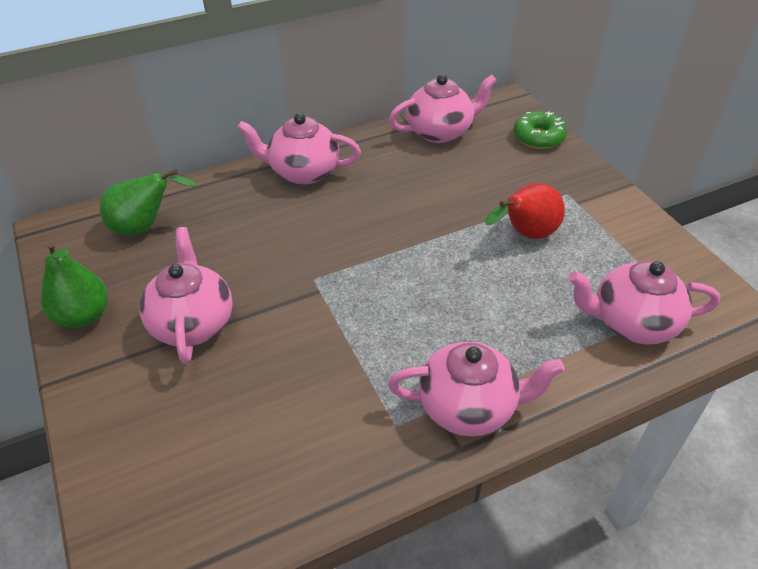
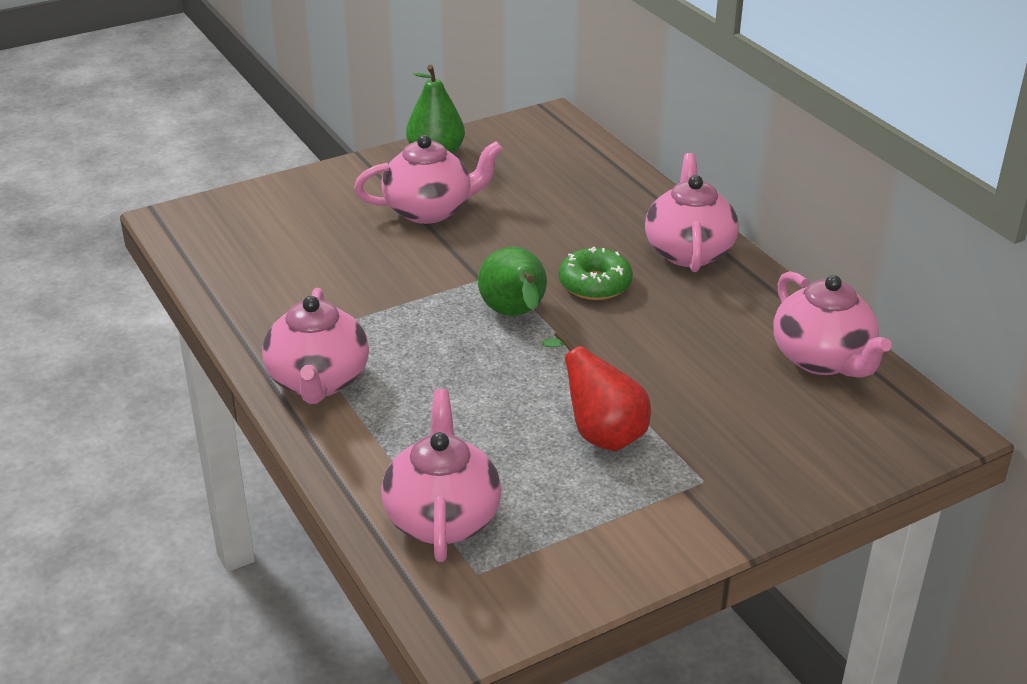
camera: 85 degrees right, 10 degrees down
(145, 227) = (564, 165): green pear -> green pear (515, 315)
(538, 137) = (845, 459): green donut -> green donut (595, 284)

